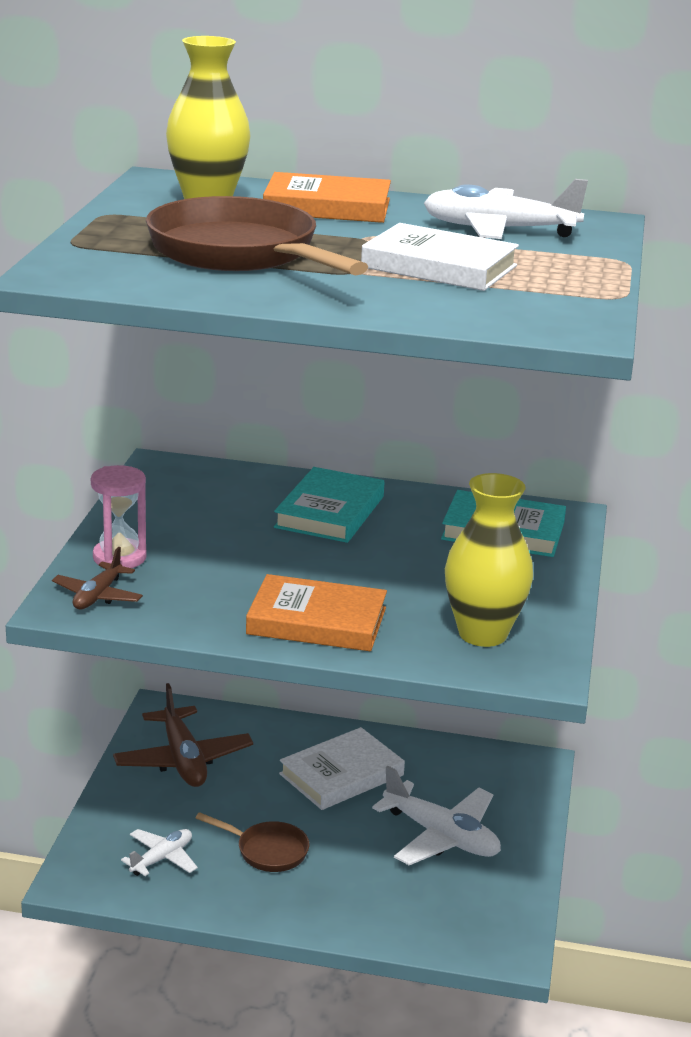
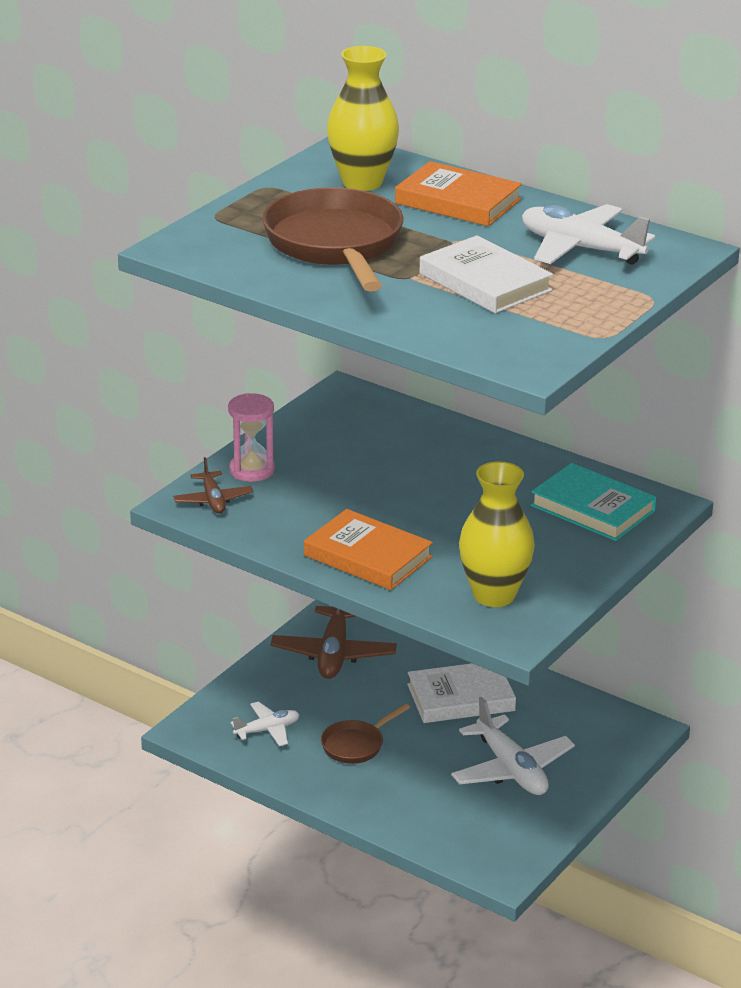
camera: 25 degrees right, 5 degrees up
(98, 596) = (213, 500): brown plane -> brown plane turned 60 degrees counterclockwise
(267, 851) = (356, 745): brown pan -> brown pan turned 90 degrees clockwise
(329, 512) = (455, 462): turquoise book -> none

